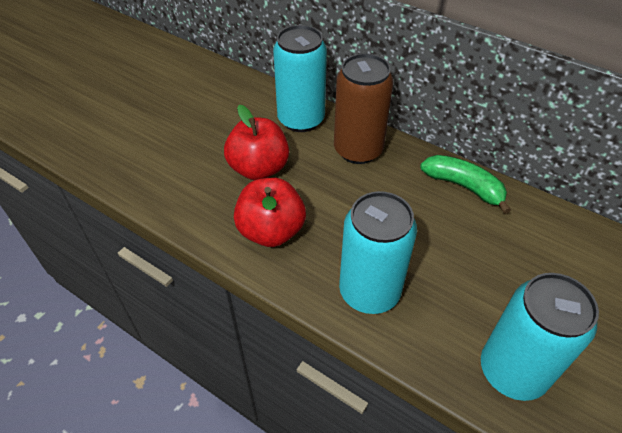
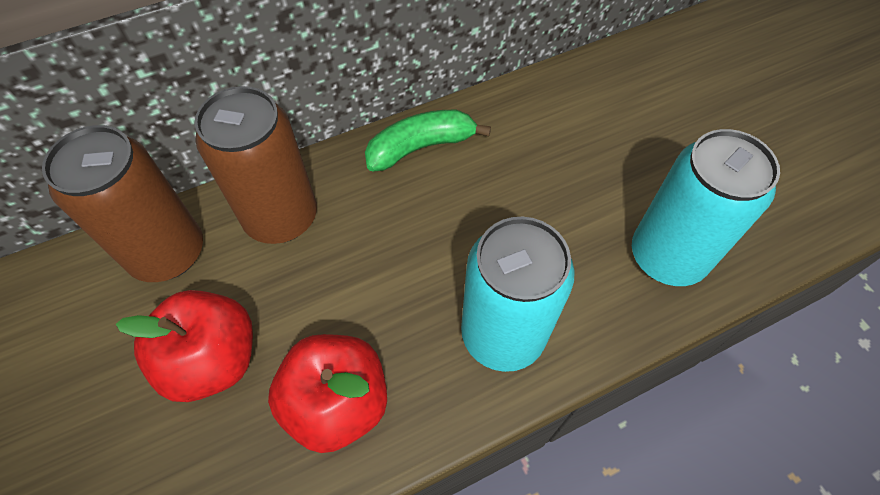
camera: 60 degrees left, 10 degrees up
(301, 119) = (168, 253): turquoise can -> brown can

